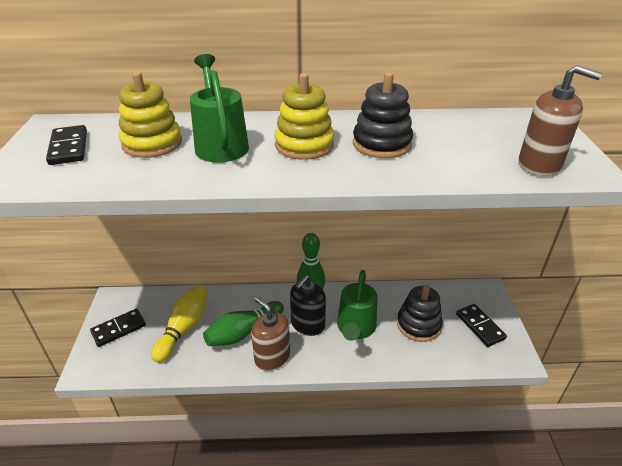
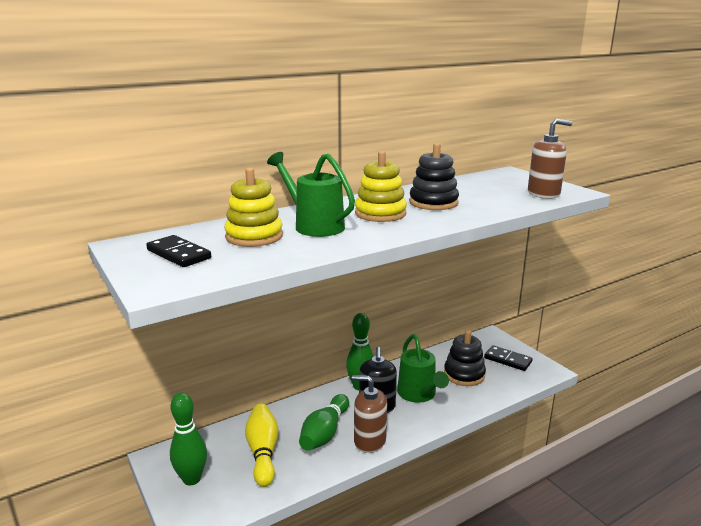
camera: 30 degrees left, 15 degrees down
(119, 329) = (191, 479): black domino -> green bowling pin

